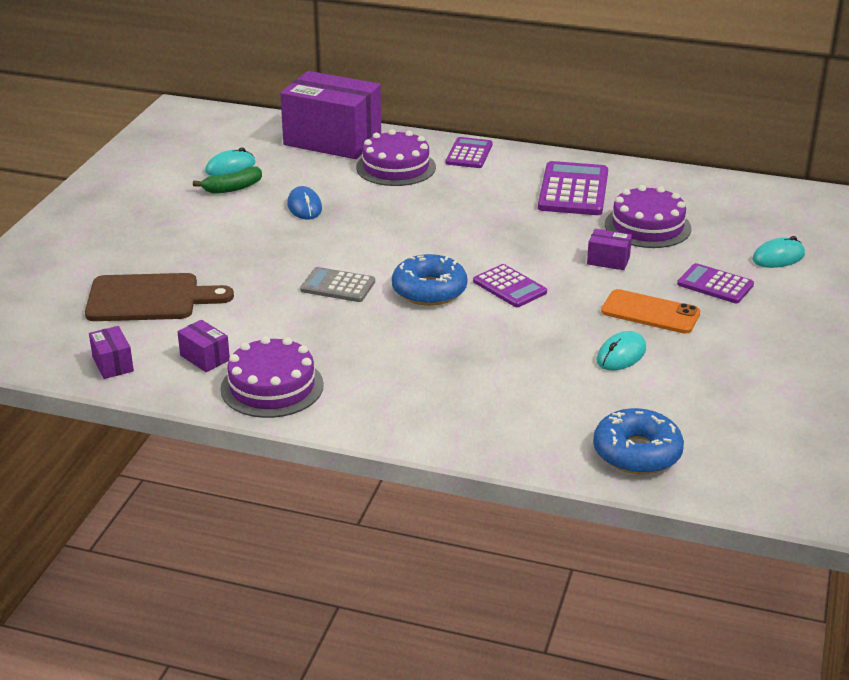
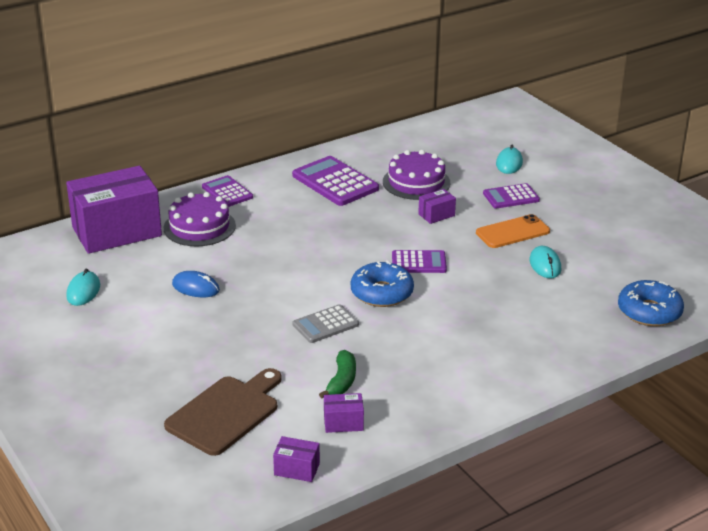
camera: 50 degrees left, 0 degrees up
(232, 188) = (117, 304): green banana -> green banana (342, 381)
(272, 387) = (418, 410): purple cake -> none

